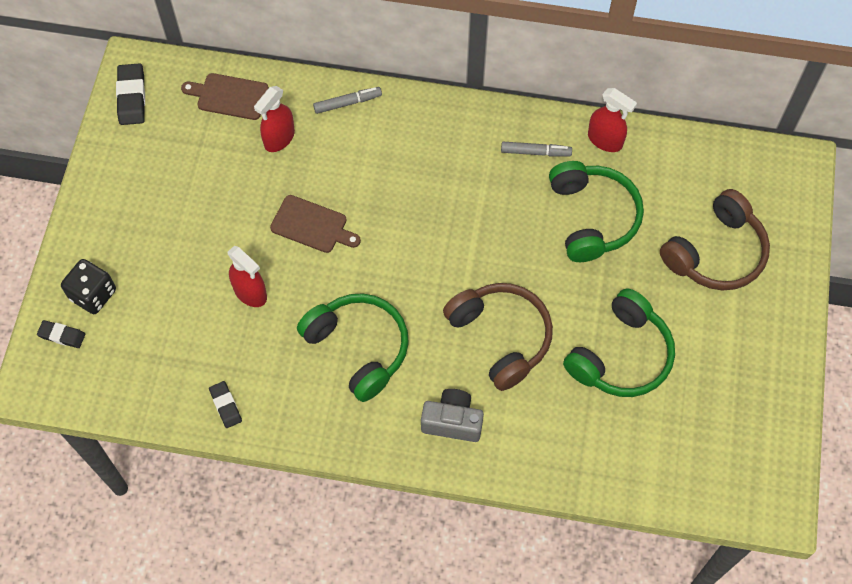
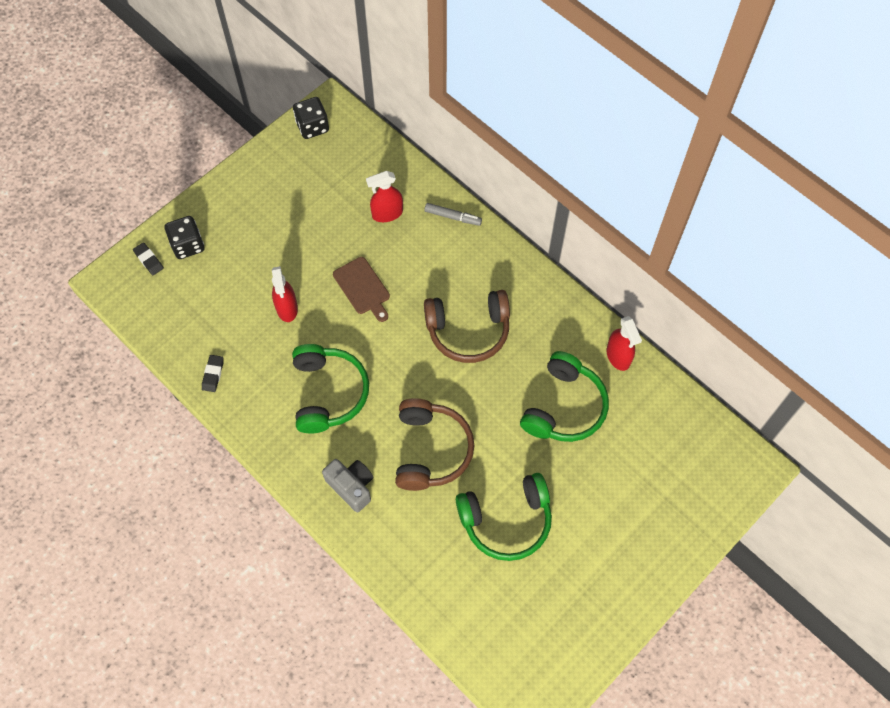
camera: 35 degrees right, 0 degrees up
(131, 97) = (312, 127): black eraser -> black dice
(229, 96) = (376, 164): brown cutting board -> none
(535, 152) = (559, 333): grey marker -> none
(716, 253) = (637, 493): brown headphones -> brown headphones (468, 331)

